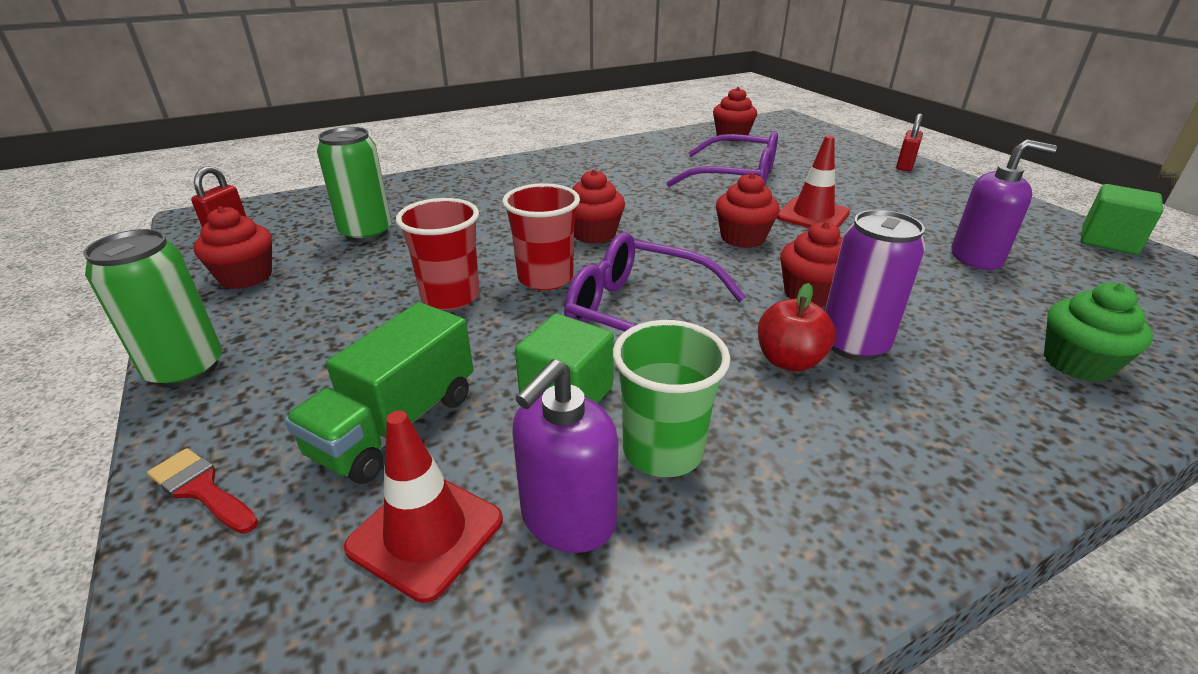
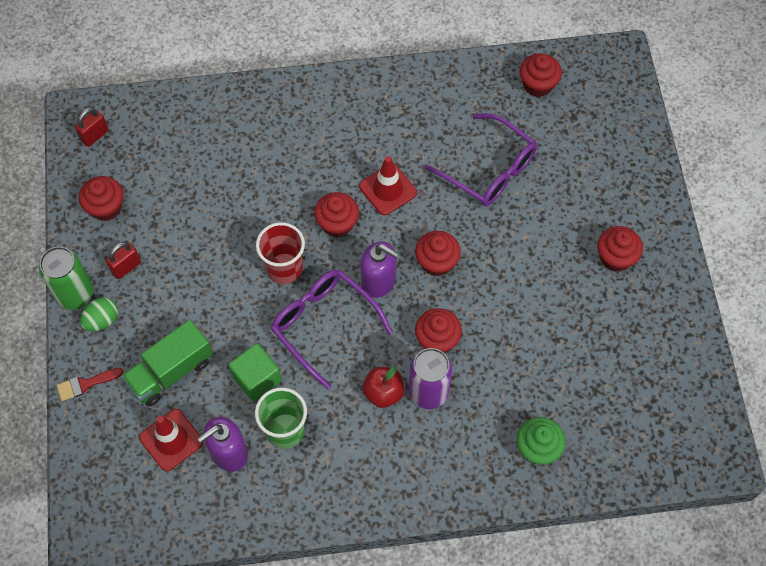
camera: 20 degrees right, 30 degrees up
(201, 489) = (85, 384): red brush -> red brush turned 75 degrees counterclockwise
(241, 389) = (102, 320): none -> green egg
(366, 233) = (185, 172): green can -> none
(450, 296) = (222, 270): red cup -> none
(813, 215) = (508, 248): red traffic cone -> red traffic cone (388, 189)
(904, 166) = (648, 192): red padlock -> red padlock (126, 267)
(931, 202) = (615, 257): none -> red cupcake
(976, 258) = (579, 338): purple soap dispenser -> purple soap dispenser (379, 281)
(1108, 241) = (694, 350): green cube -> none

